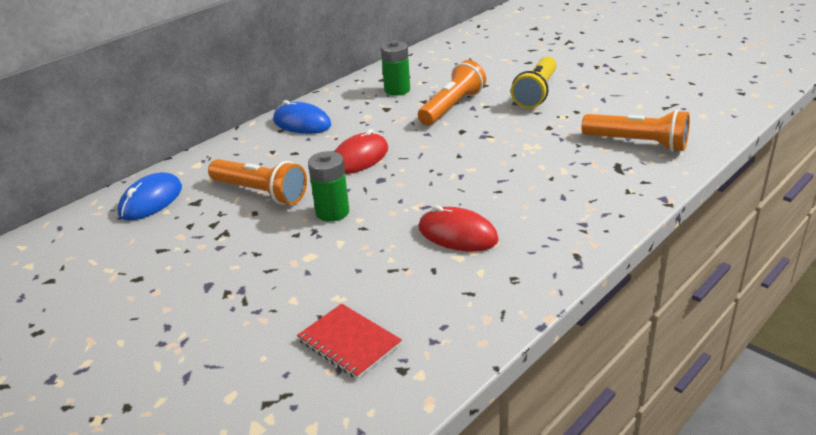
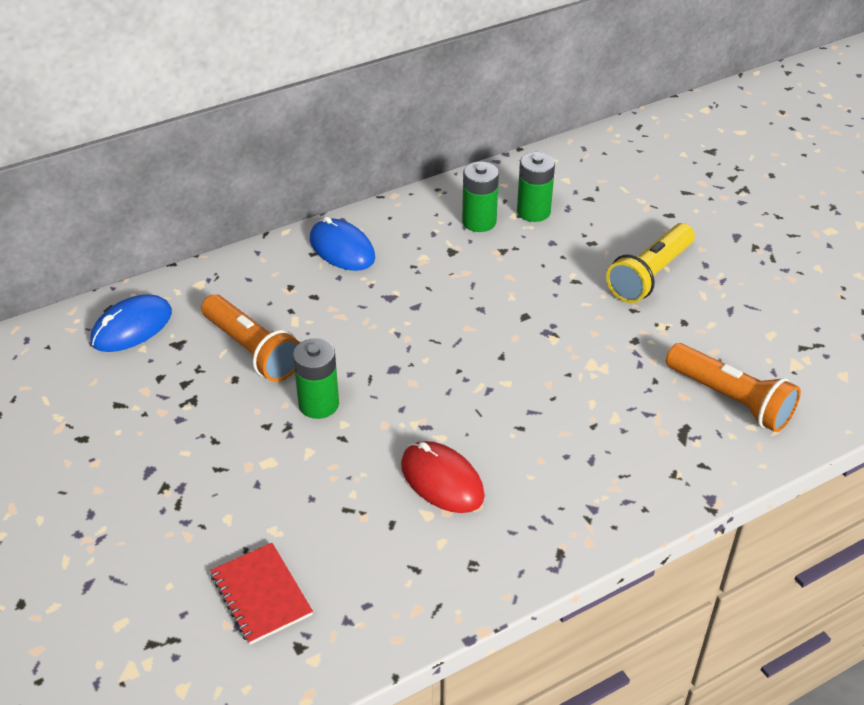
camera: 15 degrees right, 10 degrees up
(359, 158) = (384, 327): red mouse -> none
(433, 78) = (533, 212): none -> green battery
(452, 107) = (532, 271): orange flashlight -> none

